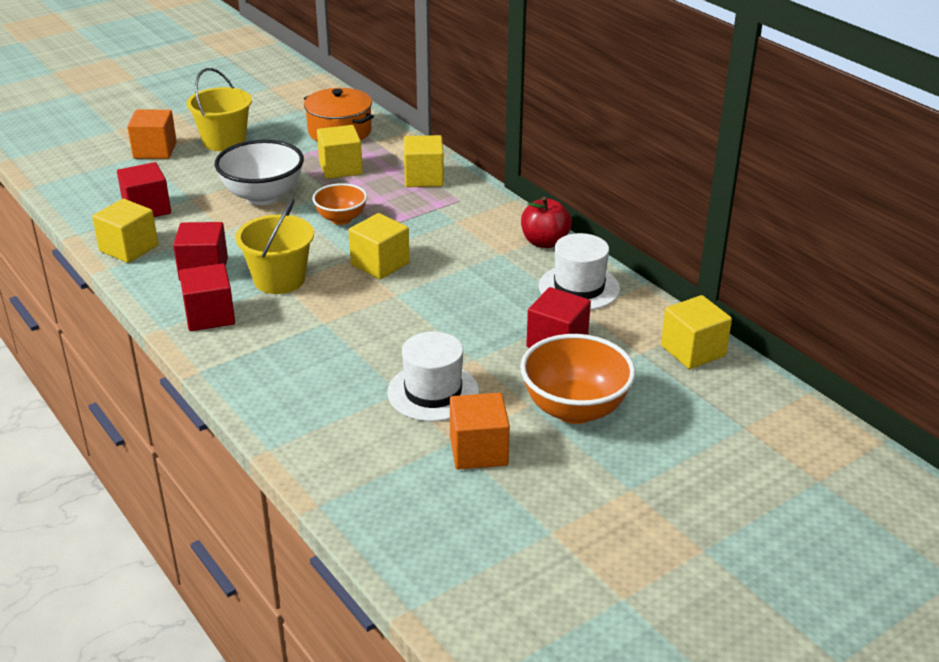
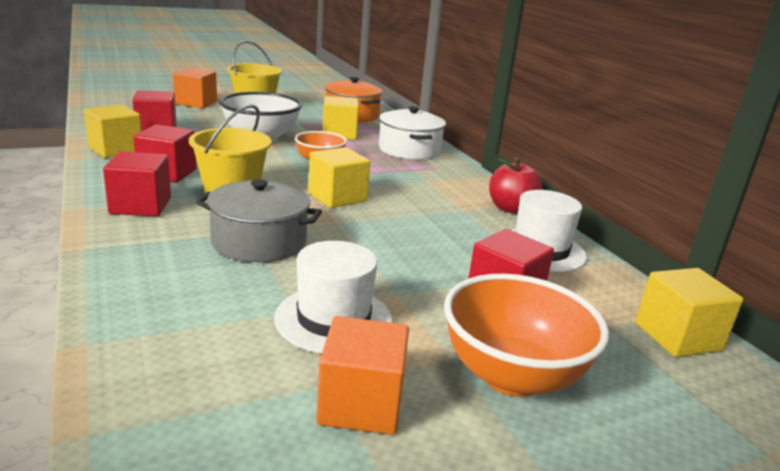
camera: 10 degrees right, 10 degrees down
(338, 332) = (259, 242): none -> grey pot
(423, 178) = (409, 150): yellow cube -> white pot

